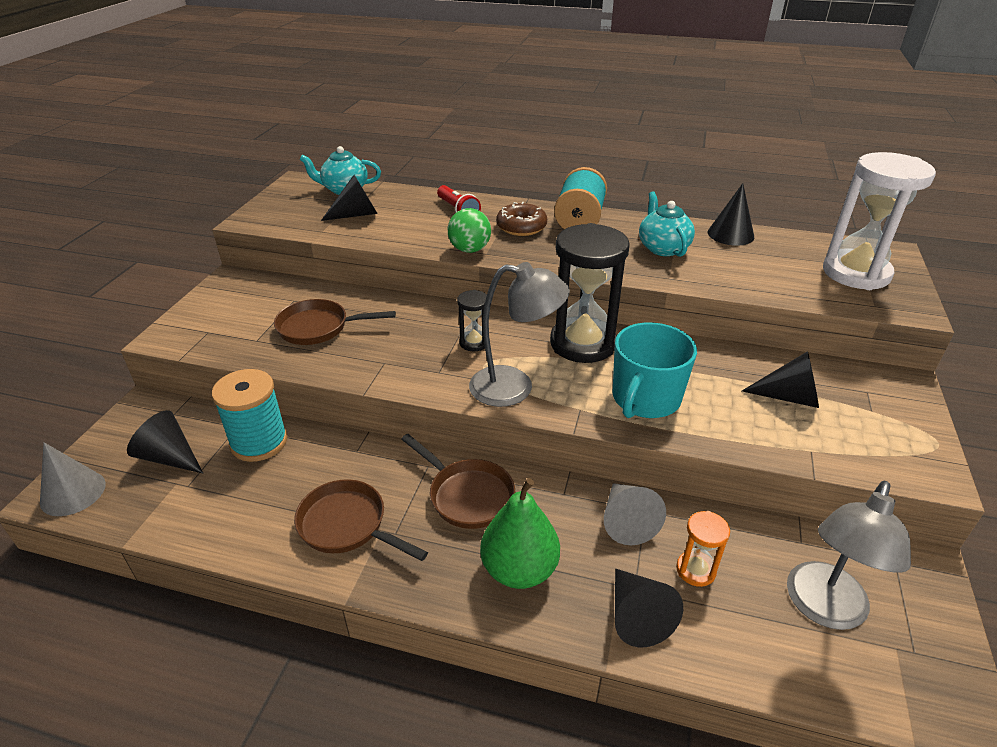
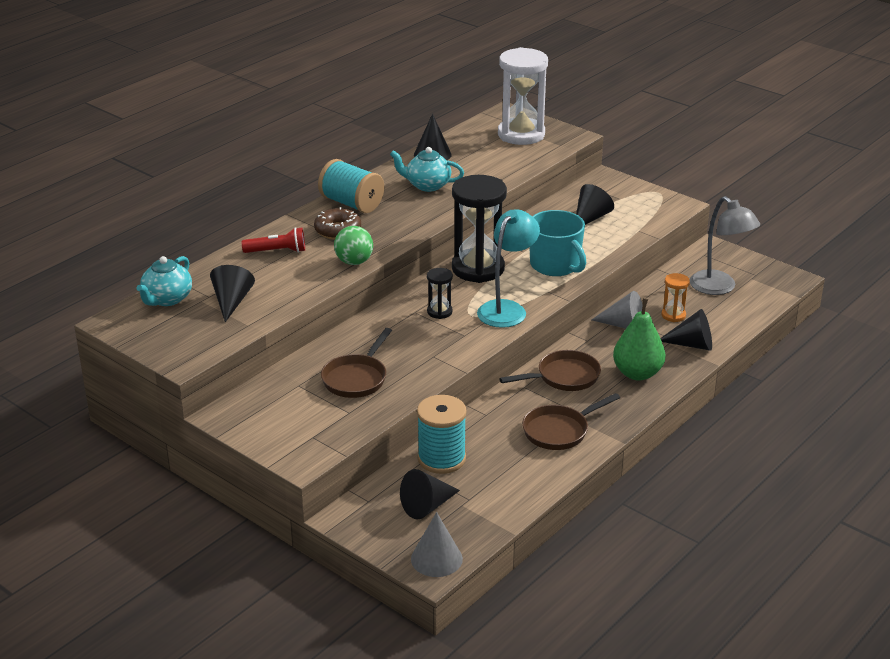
camera: 65 degrees left, 5 degrees down
(515, 387) = (507, 309): grey lamp -> turquoise lamp

